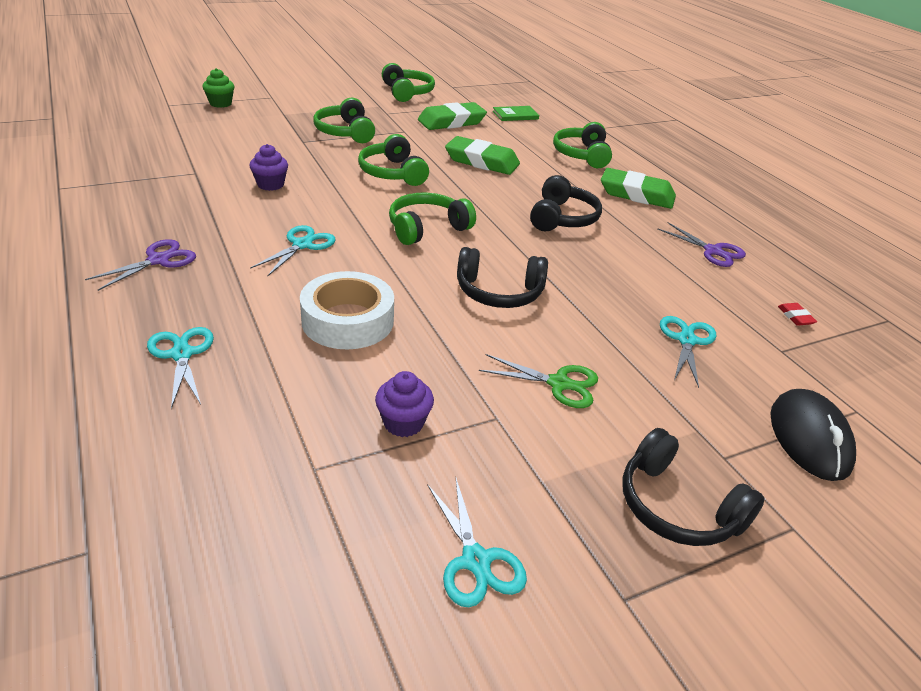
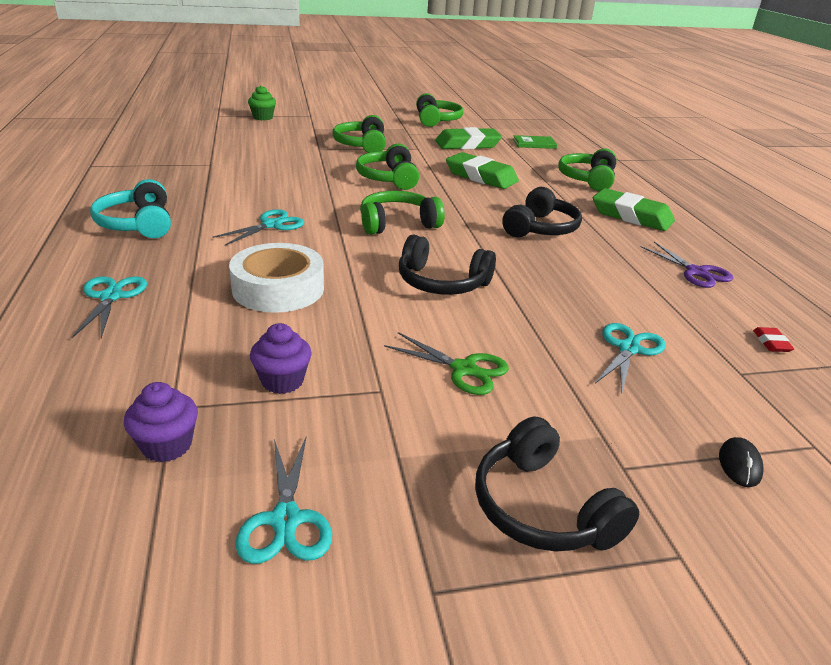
camera: 15 degrees right, 5 degrees down
(158, 260) = (137, 224): purple scissors -> turquoise headphones
(270, 185) = (270, 178): purple cupcake -> purple cupcake (167, 445)
(809, 438) = (739, 465): black mouse -> black mouse, size x0.47

